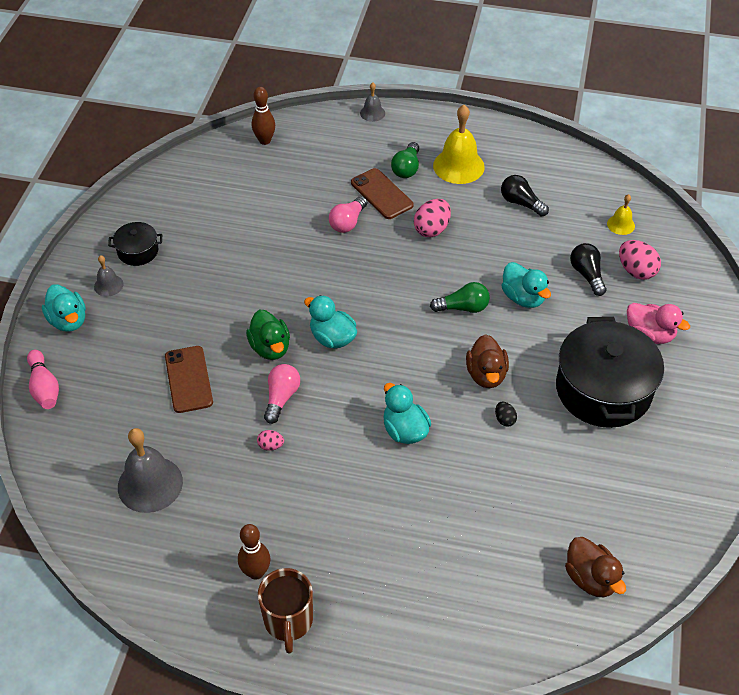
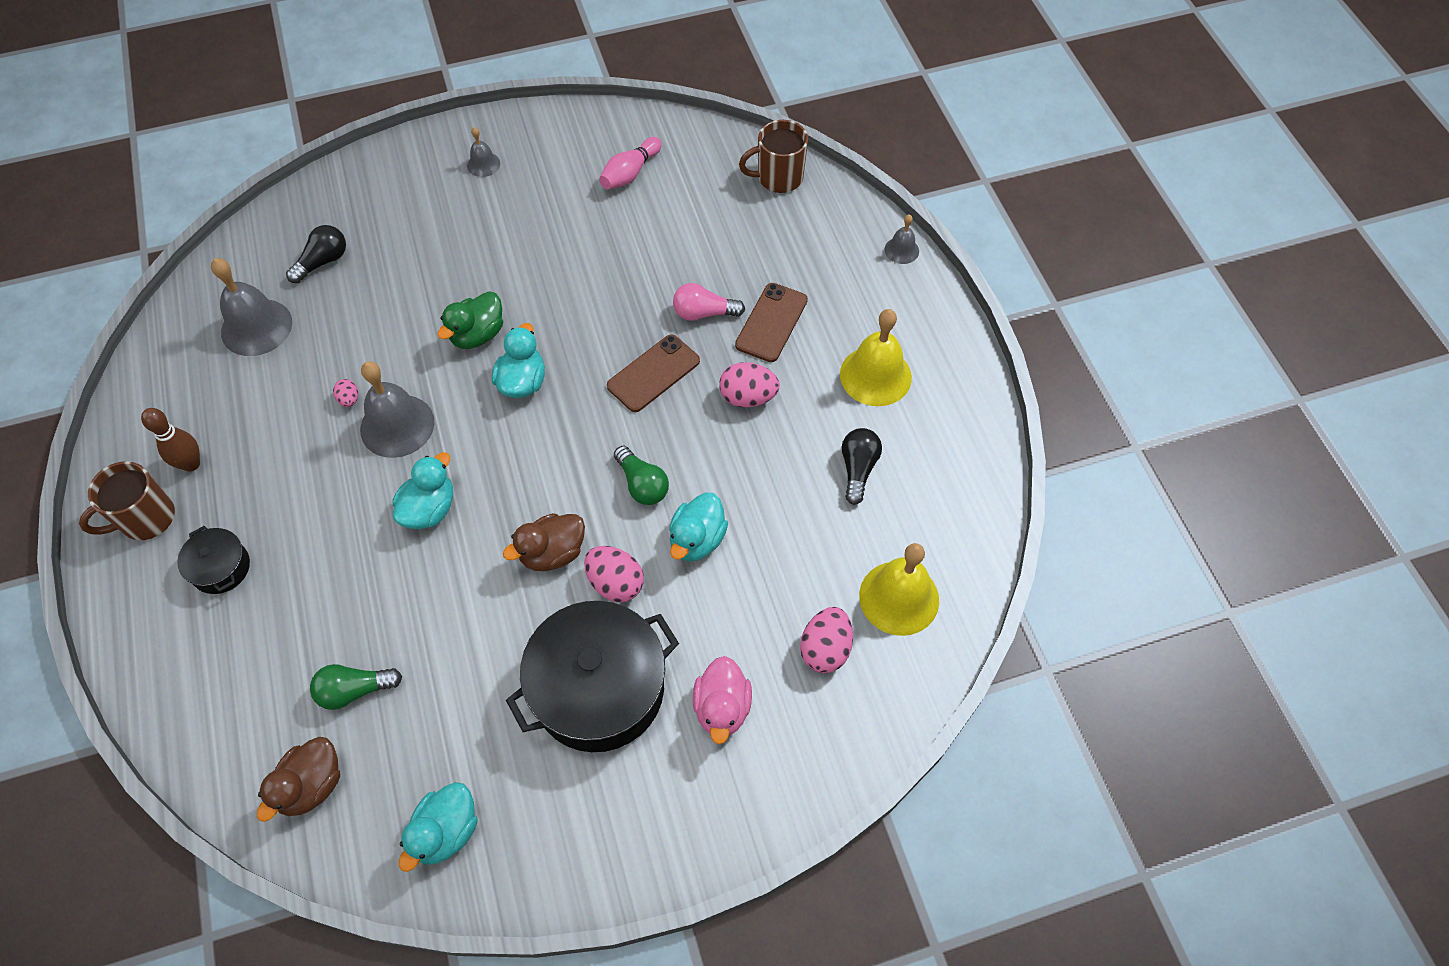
camera: 60 degrees right, 10 degrees up
(44, 387) = (330, 188): pink bowling pin -> pink bowling pin (630, 173)
(68, 321) = (420, 160): turquoise duck -> turquoise duck (446, 831)
(138, 251) = (543, 161): black pot -> black pot (221, 568)
(188, 379) = (398, 289): brown phone -> brown phone (653, 373)
(265, 140) = (778, 178): brown bowling pin -> brown mug
(281, 398) = (416, 377): pink light bulb -> none
(317, 424) = (397, 425): none -> grey bell
(406, 168) = (832, 326): green light bulb -> green light bulb (354, 690)
(504, 419) = (495, 600): black egg -> none
(530, 351) = (615, 583): none -> pink egg
(587, 275) = (781, 594): black light bulb -> black light bulb (323, 262)
(621, 224) = (899, 598): yellow bell -> yellow bell, size x1.94

